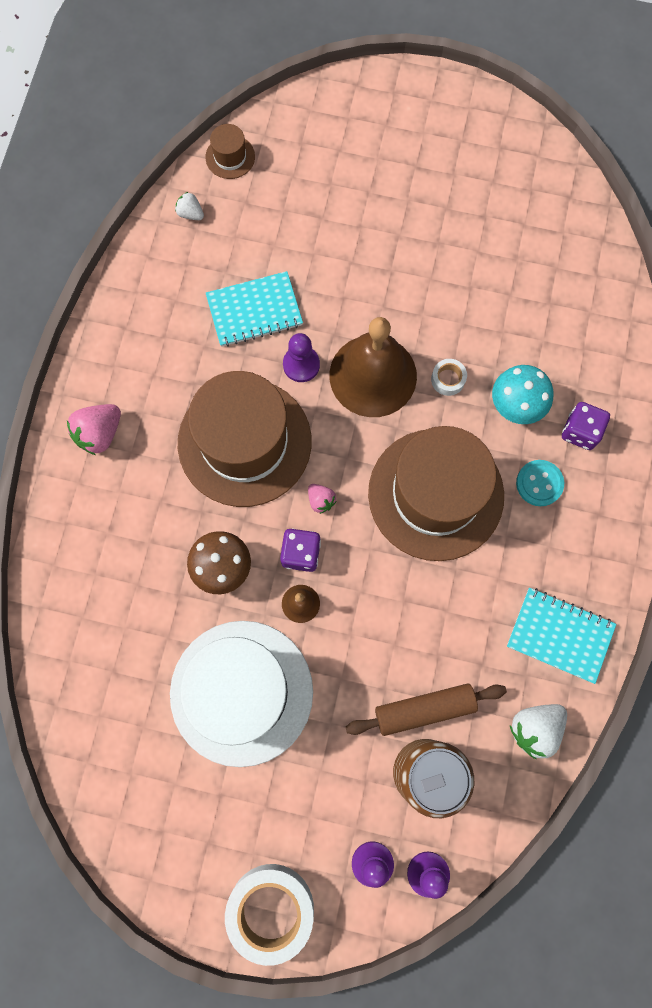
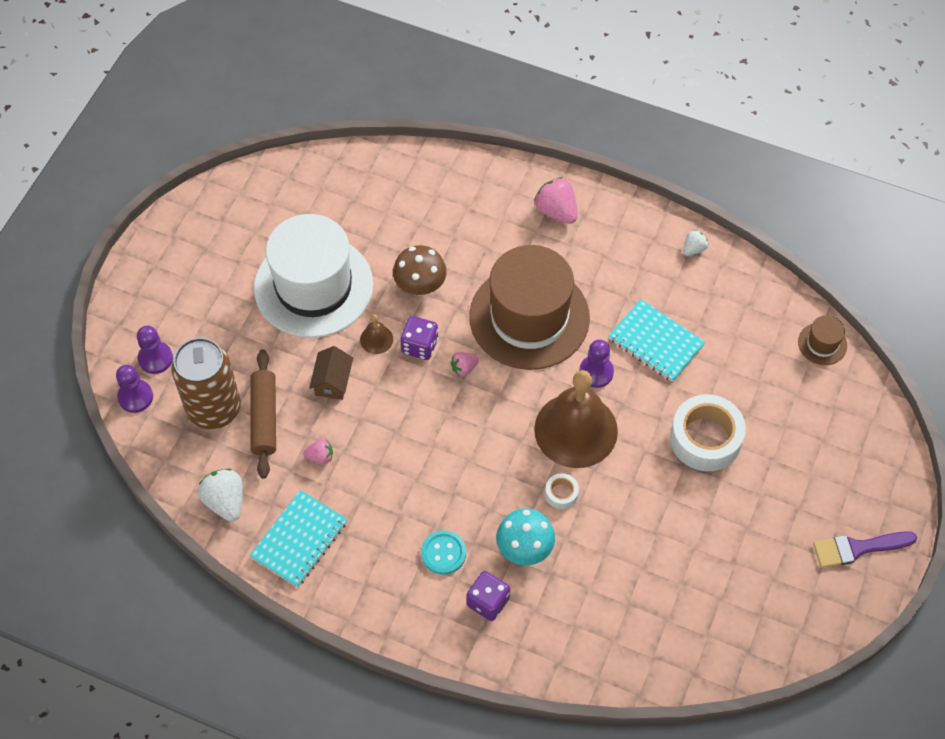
camera: 100 degrees right, 15 degrees down
(190, 213) = (763, 303): white strawberry -> white strawberry (693, 249)
(254, 311) = (656, 342): turquoise notebook -> turquoise notebook turned 45 degrees counterclockwise
(271, 909) = (144, 284): white tape -> white tape (705, 439)
(363, 642) = (332, 381): none -> brown house
(435, 494) = (451, 462): brown hat -> none
(446, 115) = (857, 548): none -> purple brush
(459, 634) = (320, 457): none -> pink strawberry

